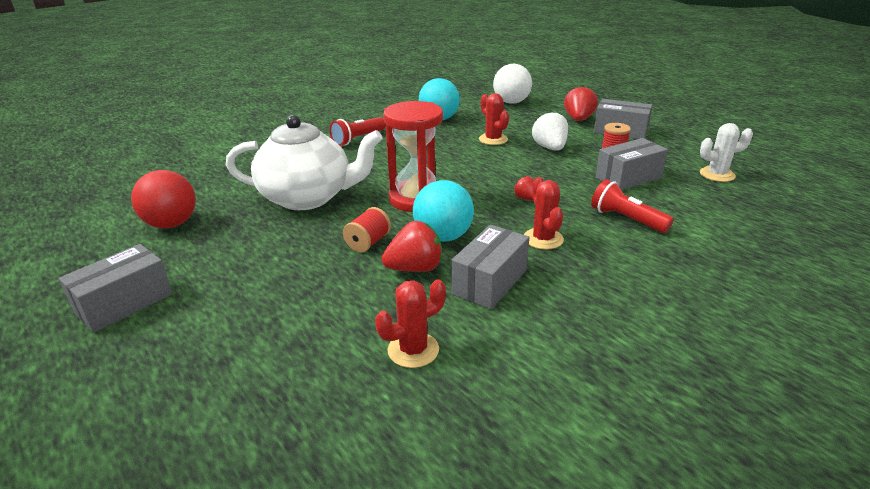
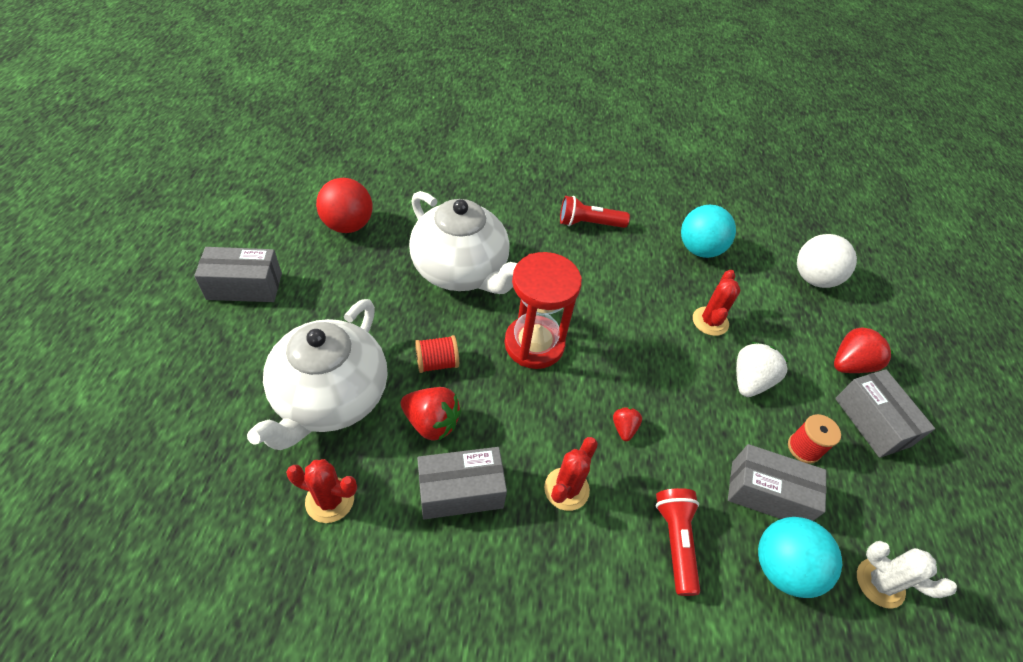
camera: 40 degrees right, 20 degrees up
(318, 306) = (330, 398): none -> white teapot
(443, 237) = (495, 408): turquoise ball -> turquoise ball (782, 567)

